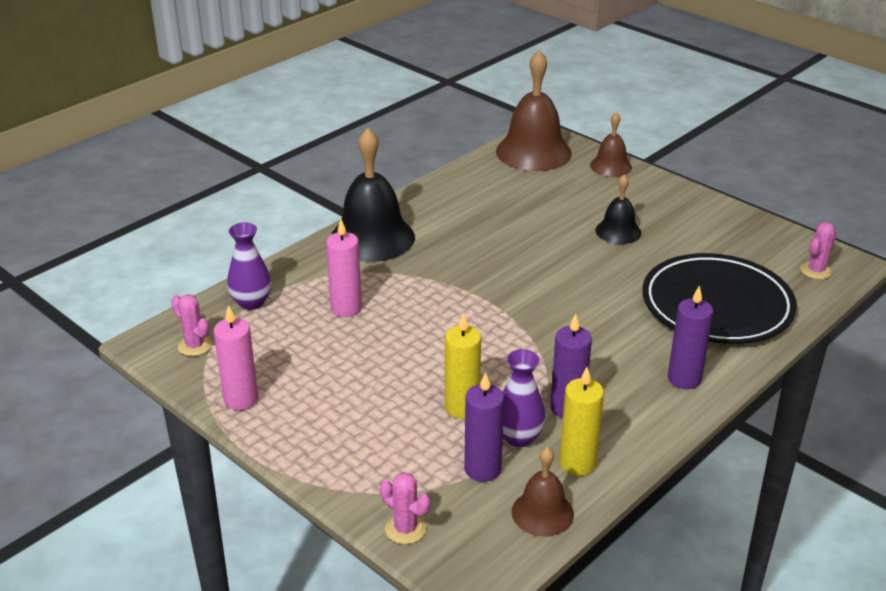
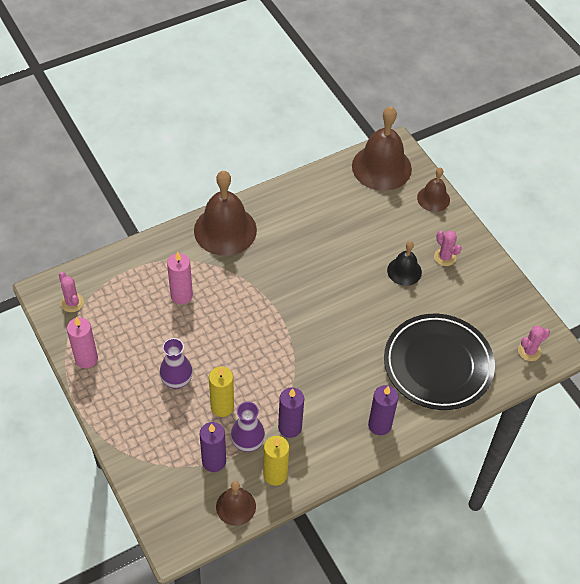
camera: 15 degrees right, 20 degrees up
(251, 302) = (121, 272): purple vase -> purple vase (177, 380)
(372, 238) = (225, 230): black bell -> brown bell
(405, 529) = (149, 493): pink cactus -> pink cactus (445, 257)

